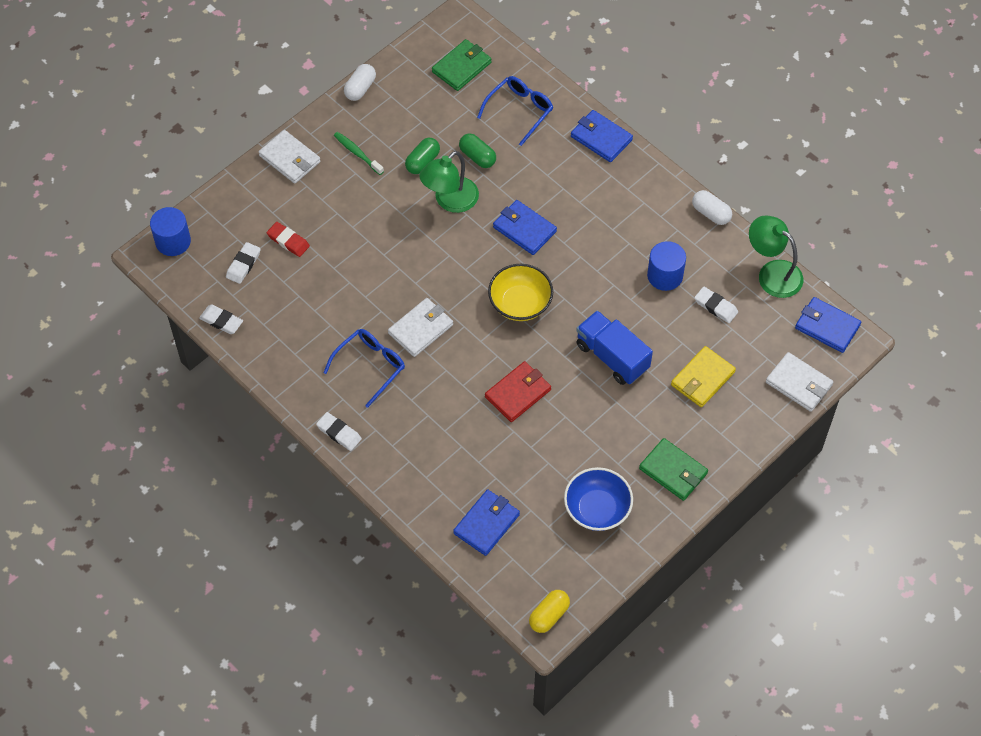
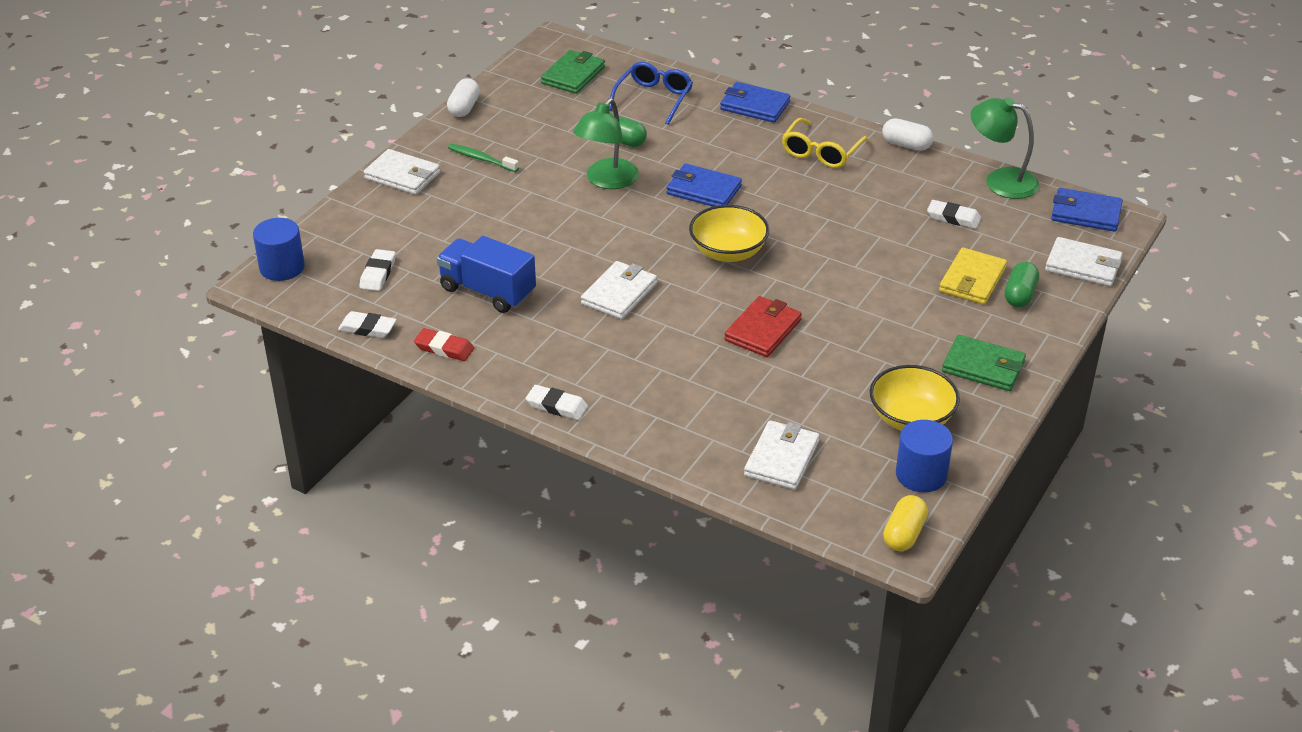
camera: 15 degrees left, 20 degrees down
(288, 241) = (426, 244): red eraser -> red eraser (444, 348)
(370, 366) = (571, 337): blue glasses -> none
(422, 162) = (561, 154): green capsule -> green capsule (1019, 295)
(486, 524) = (781, 458): blue wallet -> white wallet
(597, 509) = (911, 418): blue bowl -> yellow bowl
(612, 357) = (858, 279): blue truck -> blue truck (487, 291)
(636, 206) = (821, 152): none -> yellow glasses
(665, 275) = (882, 202): blue cylinder -> blue cylinder (921, 475)

